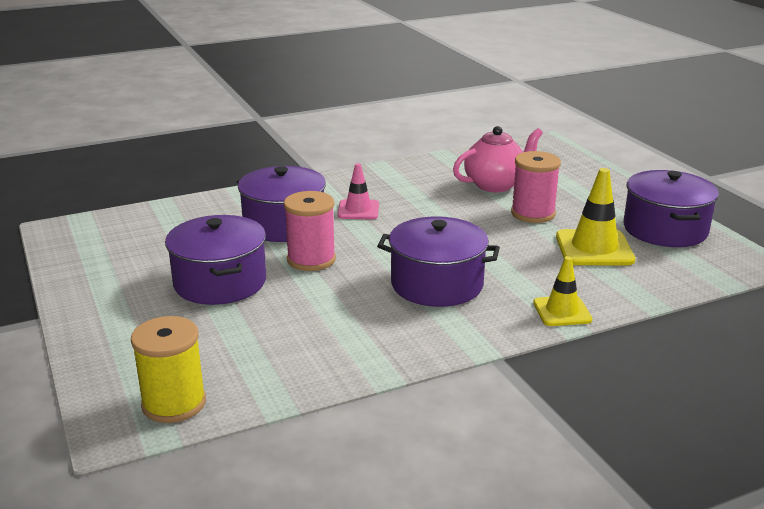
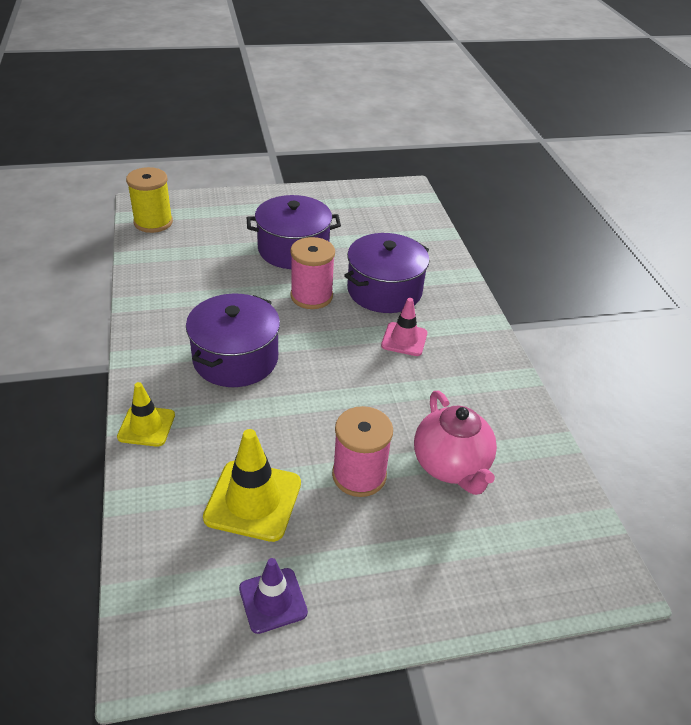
camera: 100 degrees right, 15 degrees up
(665, 229) = (273, 600): purple pot -> purple traffic cone

